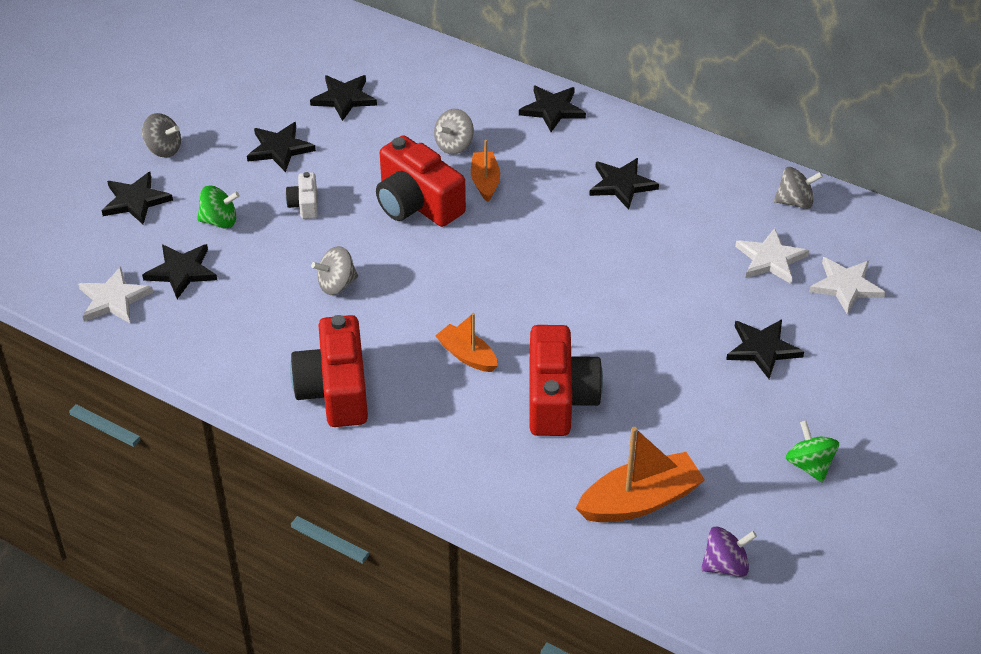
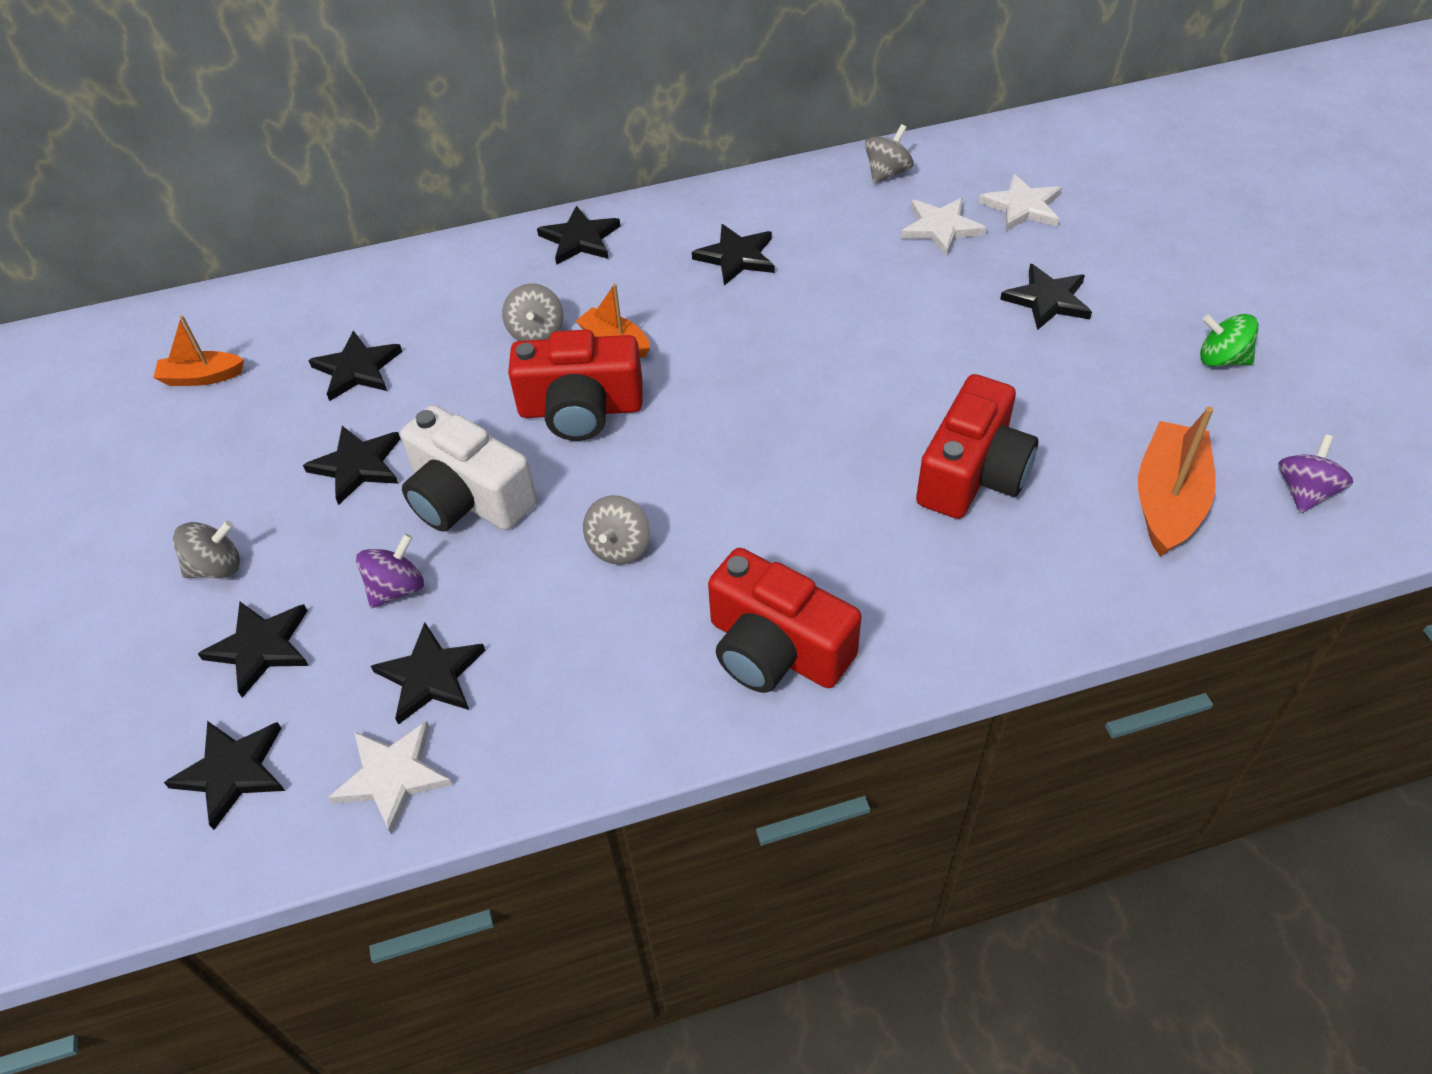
camera: 45 degrees left, 5 degrees up
(62, 244) = (232, 772): none -> black star
(219, 221) = (397, 588): green spinning top -> purple spinning top
(304, 204) = (468, 498): white camera -> white camera, size x2.09
(467, 355) = (841, 506): orange boat -> orange boat (202, 377)
(559, 398) = (973, 474): red camera -> red camera turned 75 degrees clockwise

